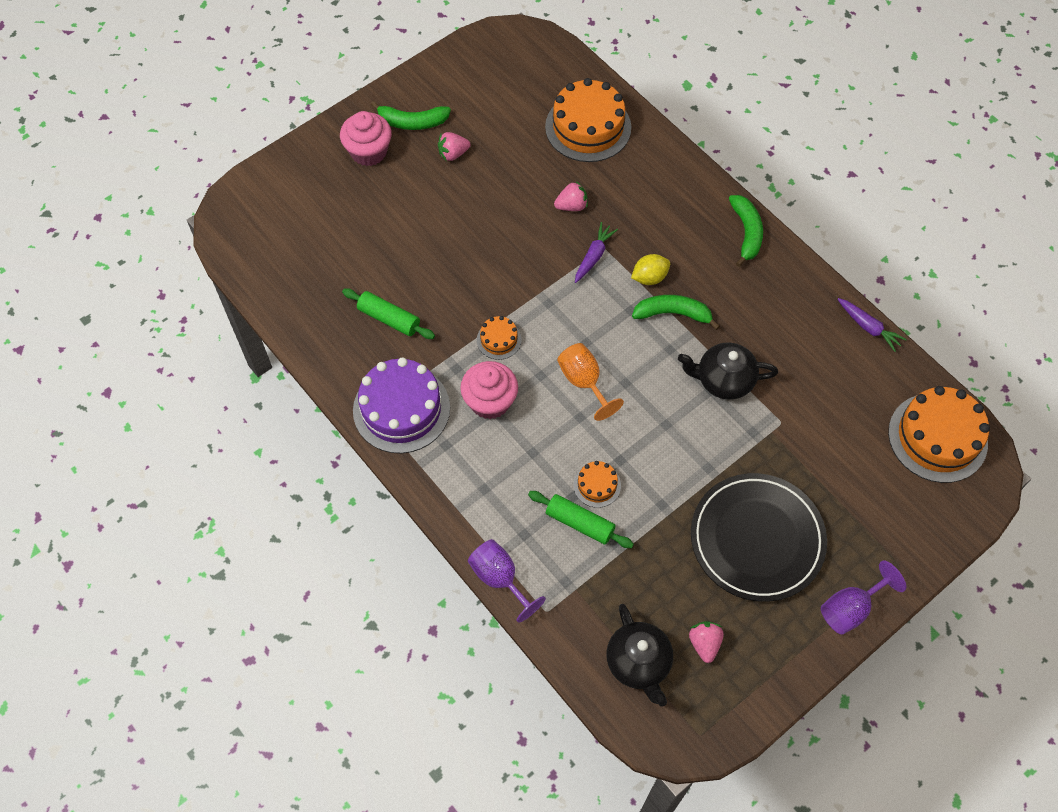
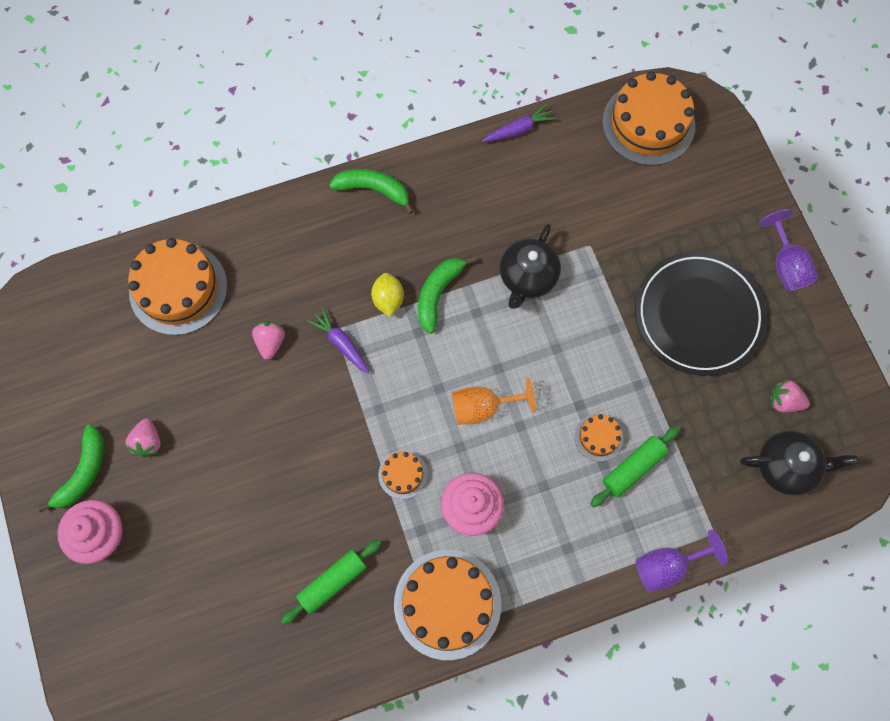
camera: 70 degrees left, 10 degrees up
(401, 409) = (447, 604): purple cake -> orange cake

